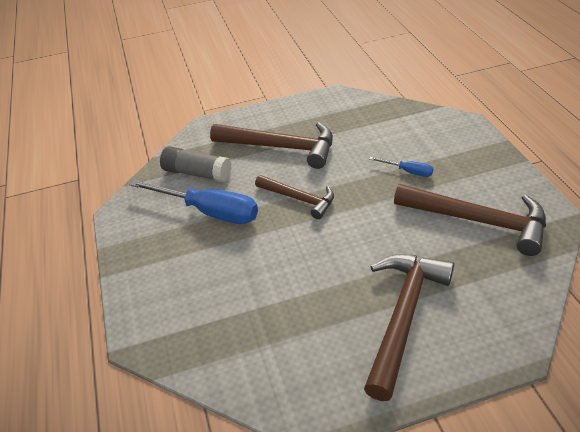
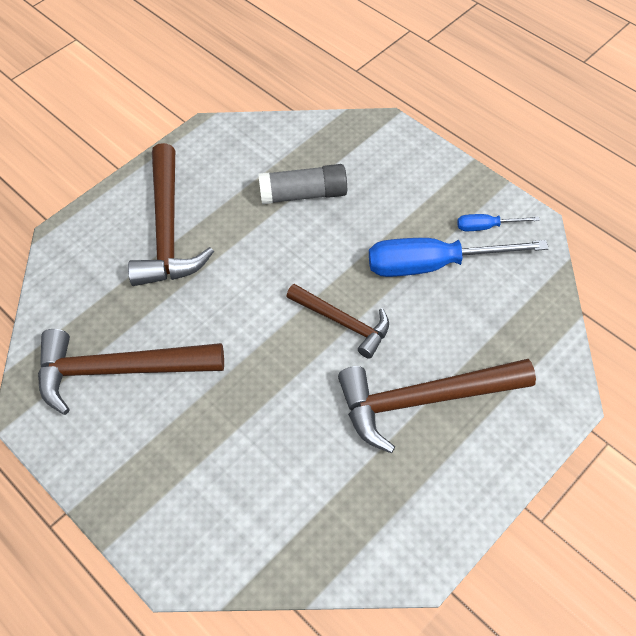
camera: 150 degrees right, 15 degrees up
(197, 173) = (497, 311): grey glue stick -> grey glue stick (303, 194)
(299, 199) = (343, 322): brown hammer -> brown hammer turned 150 degrees counterclockwise
(408, 171) = (227, 421): blue screwdriver -> blue screwdriver (486, 227)

